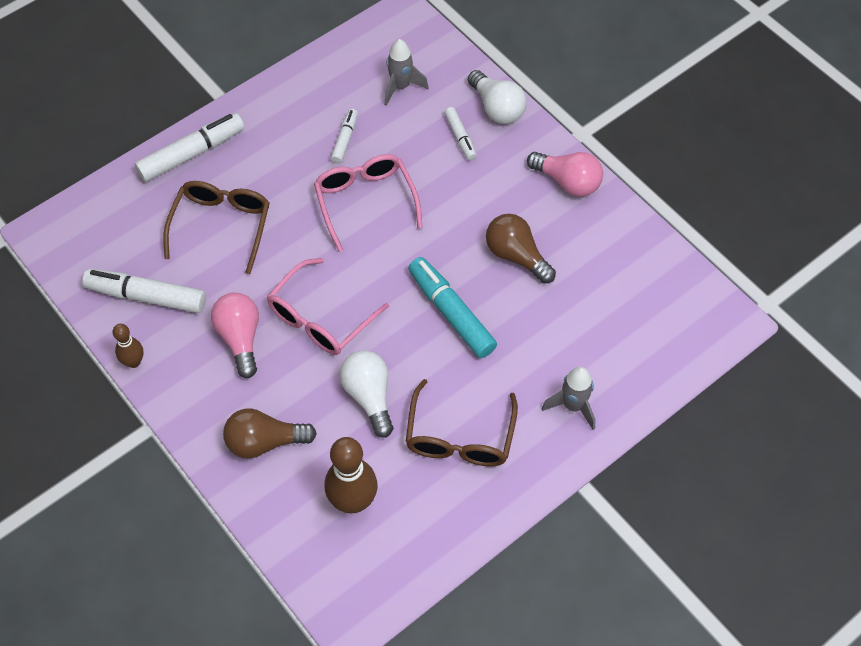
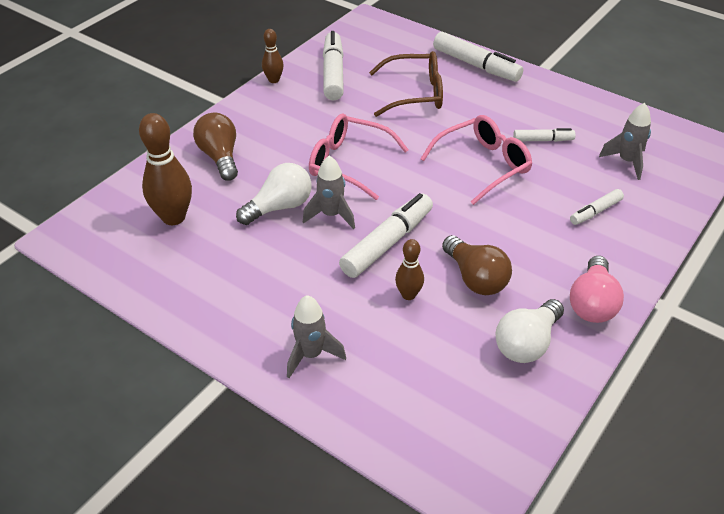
camera: 75 degrees right, 15 degrees down
(240, 338) = (313, 125): pink light bulb -> none
(397, 352) = (331, 215): none -> grey rocket
(451, 313) = (387, 243): turquoise marker -> white marker
(460, 436) = (253, 274): brown glasses -> none
(497, 108) = (650, 231): white light bulb -> white light bulb (527, 343)
(516, 256) = (475, 278): brown light bulb -> brown light bulb turned 120 degrees clockwise
(522, 313) = (408, 295): none -> brown bowling pin

